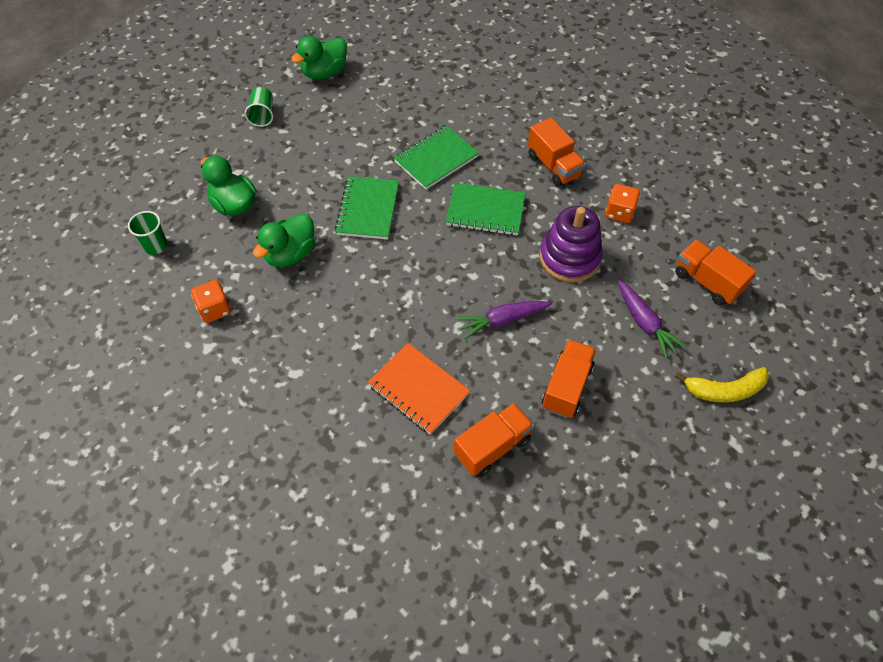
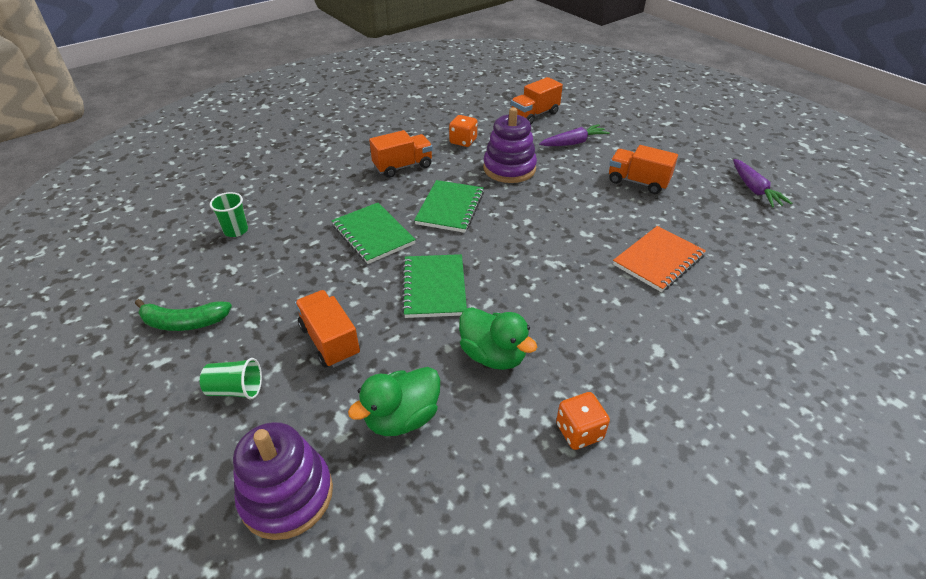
camera: 85 degrees left, 15 degrees down
(155, 246) = (466, 518): green cup -> green cup (236, 230)
(181, 157) = (287, 495): none -> purple stacking toy
(324, 73) = (184, 322): green duck -> green banana
(368, 209) = (434, 288): green notebook -> green notebook turned 75 degrees clockwise
(492, 447) = (703, 222): orange truck -> orange truck (330, 341)
(503, 320) = (576, 208): purple carrot -> purple carrot (754, 189)
(724, 390) = (626, 121): yellow banana -> none

